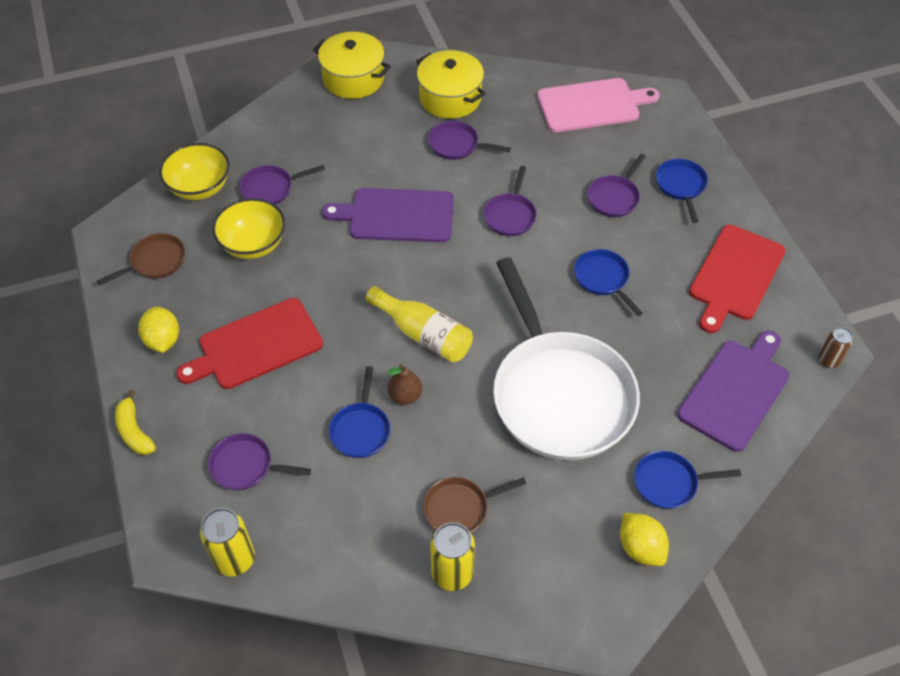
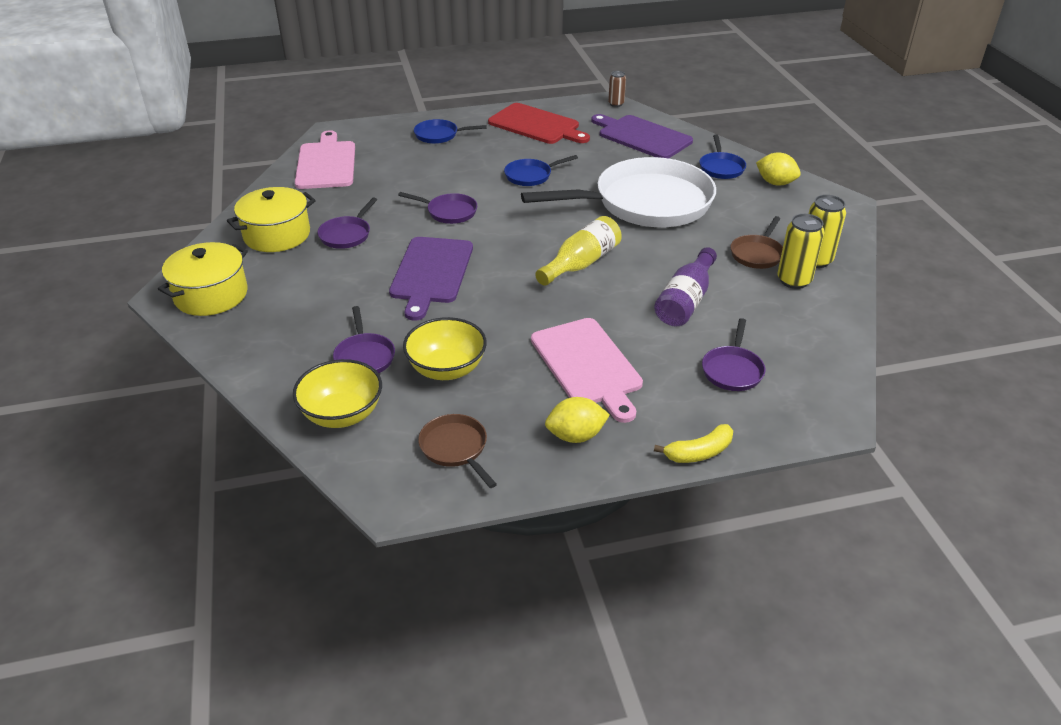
camera: 85 degrees left, 15 degrees down
(234, 559) = (832, 375): yellow can -> yellow can (794, 280)
(256, 345) = (587, 365): red cutting board -> pink cutting board
(361, 429) = (685, 301): blue pan -> purple bottle
(405, 396) = (648, 276): brown pear -> none
(460, 508) = (757, 254): brown pan -> brown pan turned 45 degrees clockwise
(614, 197) = (442, 163): purple pan -> none
(640, 548) = (775, 183): yellow lemon -> yellow lemon turned 60 degrees clockwise

